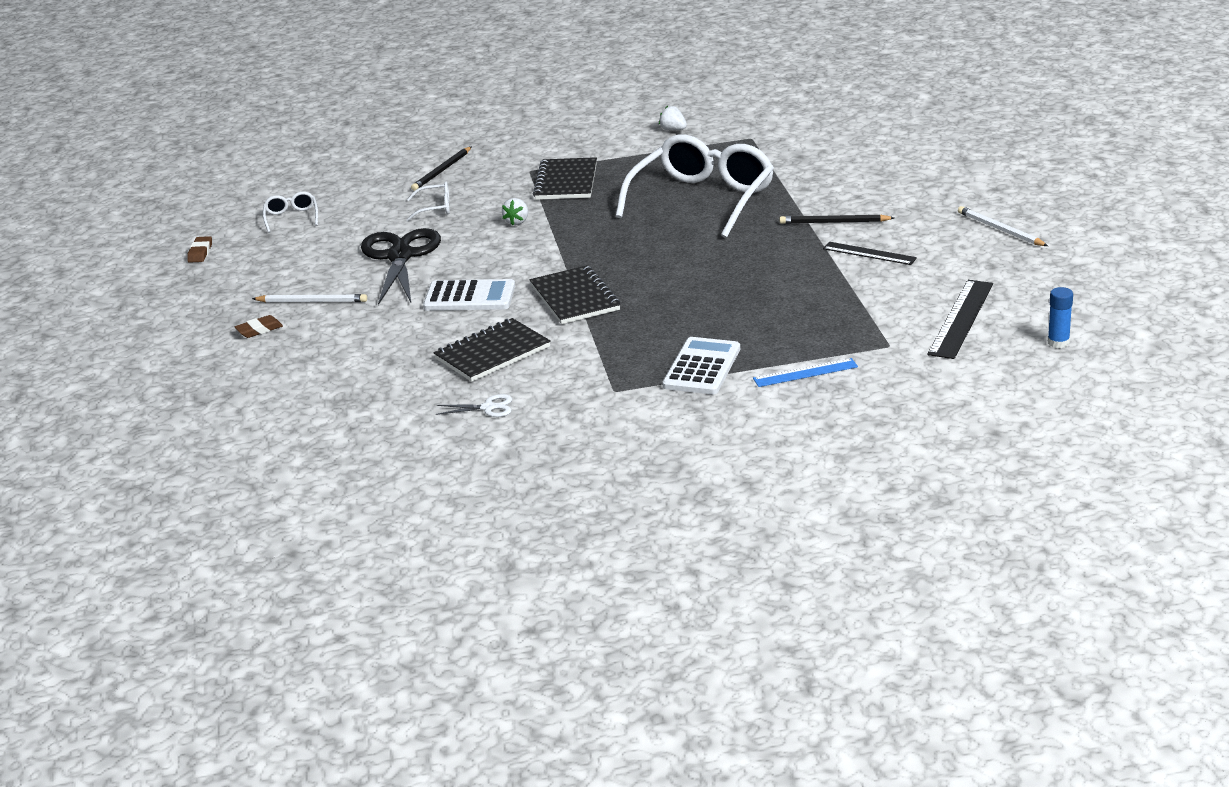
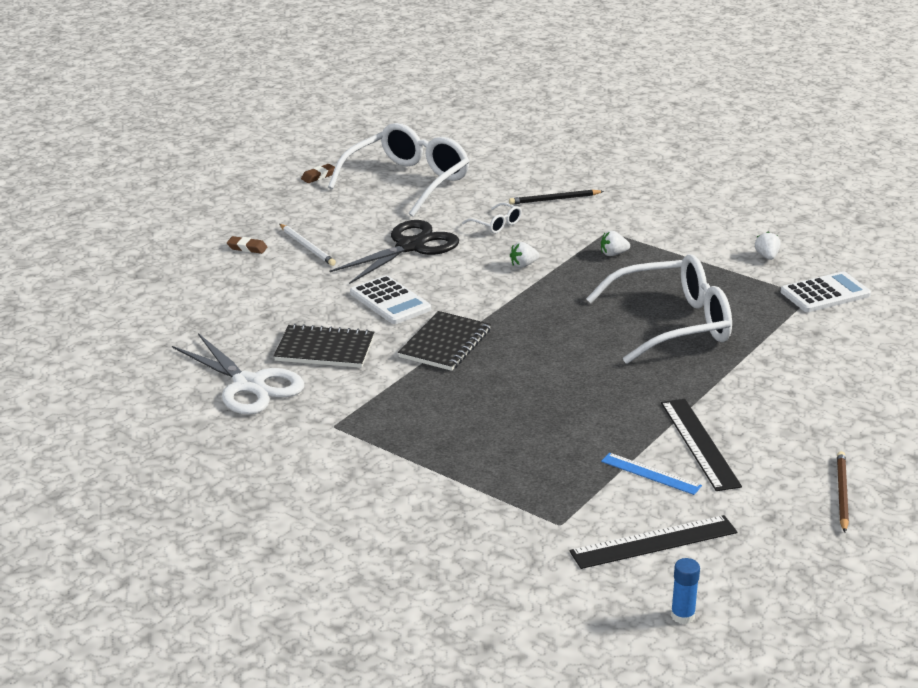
camera: 45 degrees right, 0 degrees up
(291, 217) = (408, 181): white glasses -> white glasses, size x2.45
(488, 408) = (249, 385): white scissors -> white scissors, size x2.34
(566, 181) = (613, 254): black notebook -> white strawberry
(702, 367) = (413, 448): white calculator -> white calculator (825, 293)
(805, 373) = (464, 502): blue ruler -> blue ruler (650, 474)
(834, 222) = (727, 402): black pencil -> none
(869, 253) = (699, 444): black ruler -> black ruler, size x1.56
(1000, 230) = (841, 493): white pencil -> brown pencil

